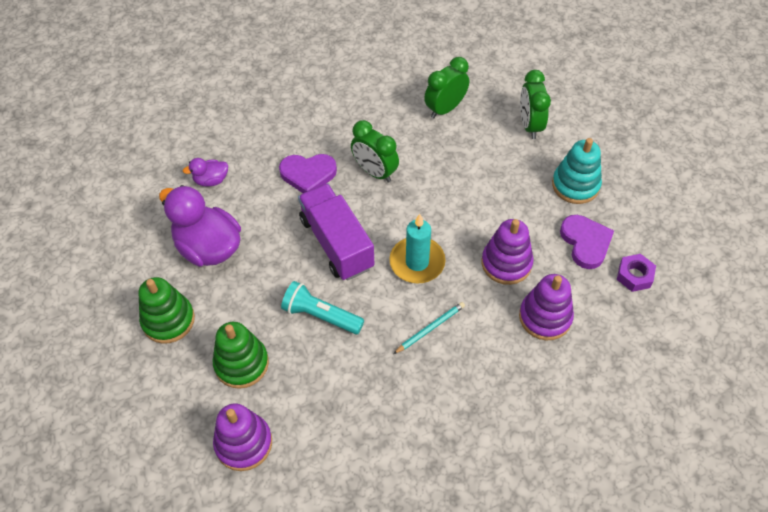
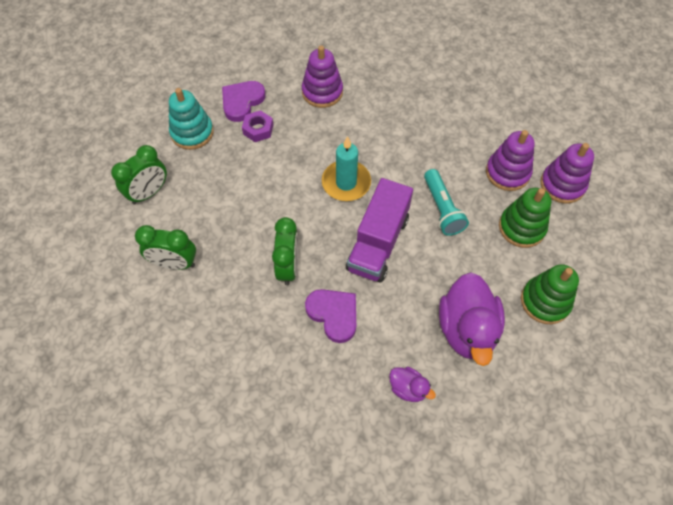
camera: 130 degrees left, 5 degrees up
(430, 328) = (389, 143): turquoise pencil -> none
(506, 263) = (299, 133): purple stacking toy -> purple stacking toy (507, 173)
(634, 276) = (248, 66): purple nut -> purple nut (258, 129)

